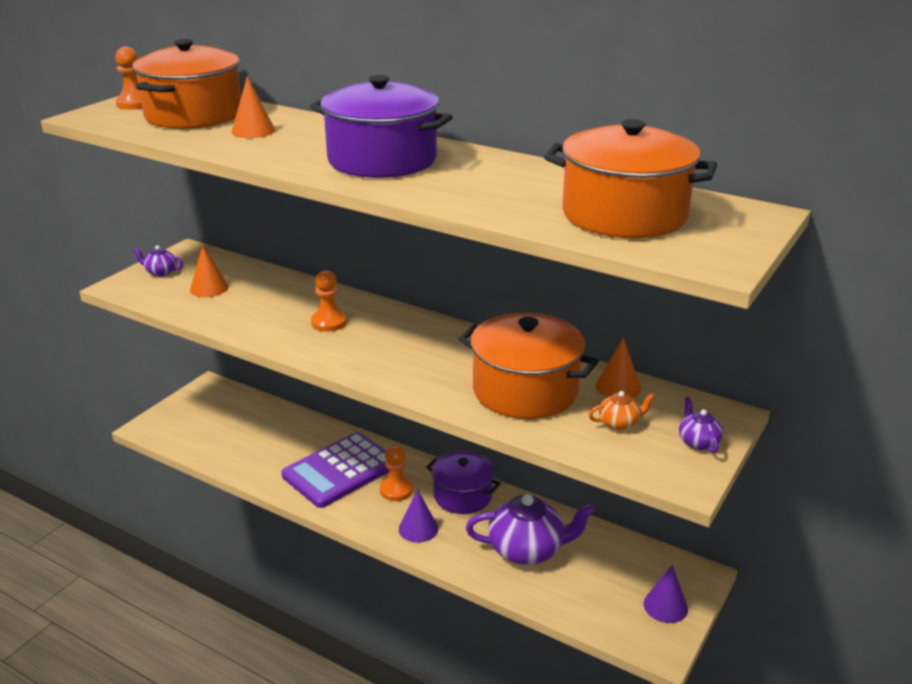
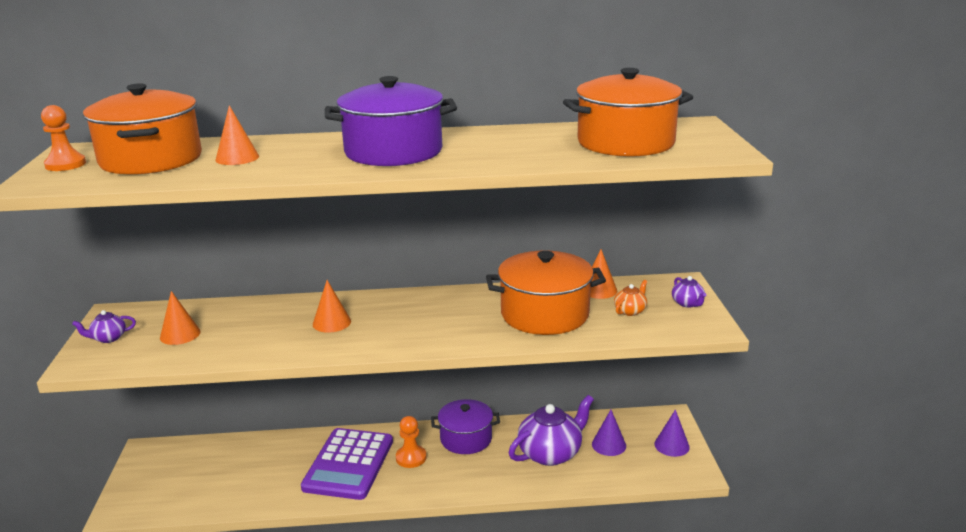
camera: 35 degrees left, 5 degrees down
(329, 322) = (331, 322): orange pawn -> orange cone
(418, 528) = (458, 476): purple cone -> purple cone (609, 445)
(698, 442) = (687, 303): purple teapot -> purple teapot turned 150 degrees counterclockwise

